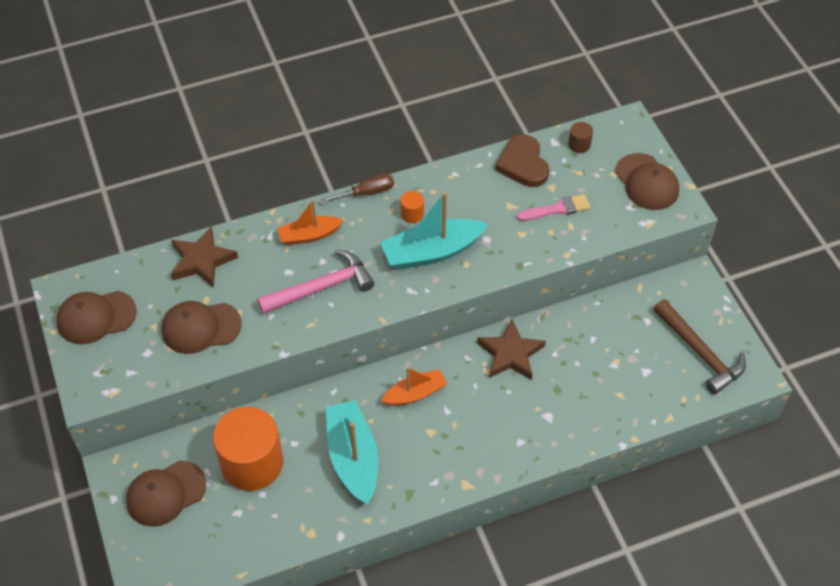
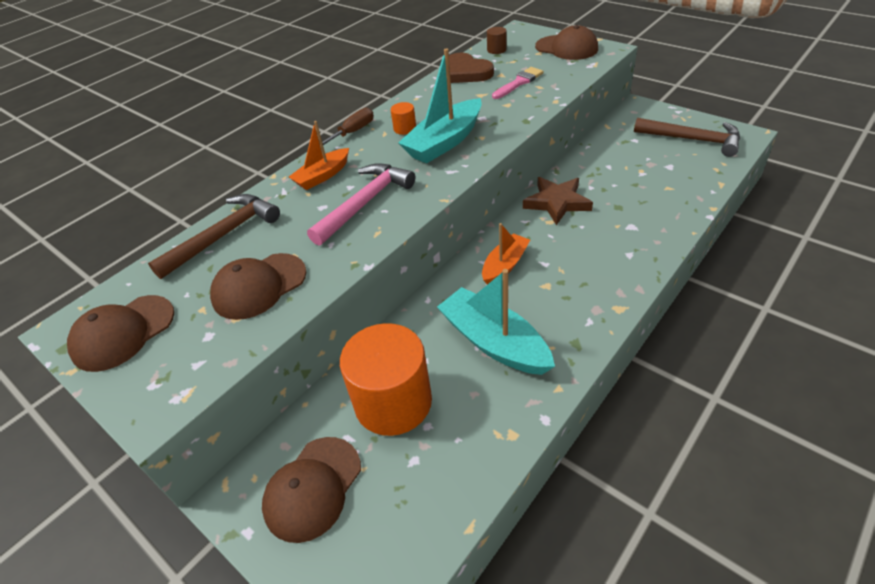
camera: 25 degrees left, 10 degrees down
(202, 260) = (224, 235): brown star -> brown hammer

